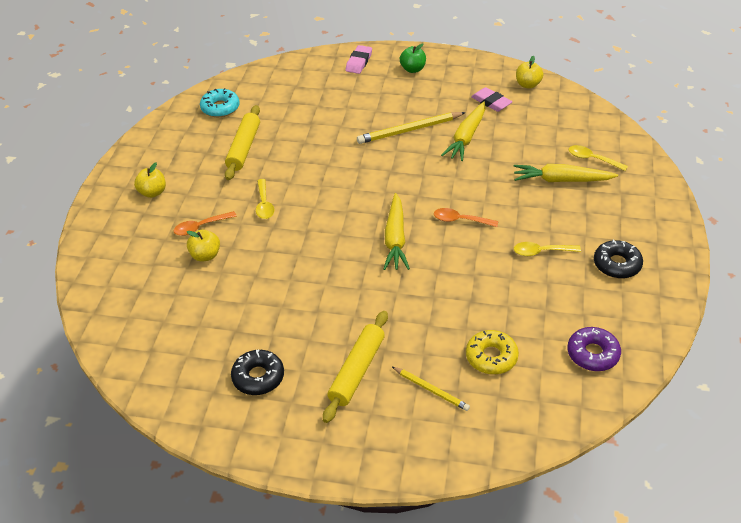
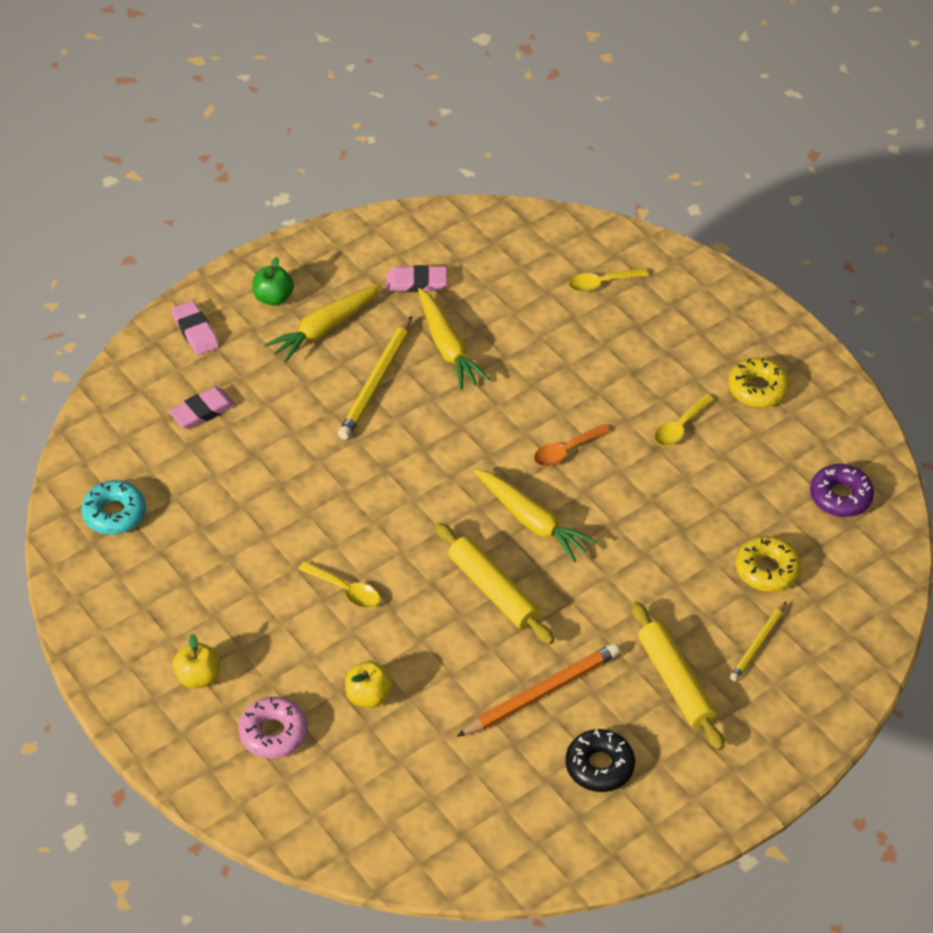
camera: 50 degrees left, 5 degrees up
(145, 238) = (273, 733): none -> pink donut
(200, 227) = (315, 670): orange spoon -> none
(244, 148) = (222, 542): yellow rolling pin -> yellow rolling pin (493, 590)
(282, 319) = (541, 693): none -> orange pencil
(314, 93) = (202, 411): none -> pink eraser
(431, 390) = (758, 644): yellow pencil -> yellow pencil turned 135 degrees clockwise
(528, 85) = (426, 232): yellow apple -> none
(561, 180) = (602, 331): yellow carrot -> yellow carrot (324, 328)
(617, 264) = (757, 389): black donut -> yellow donut

